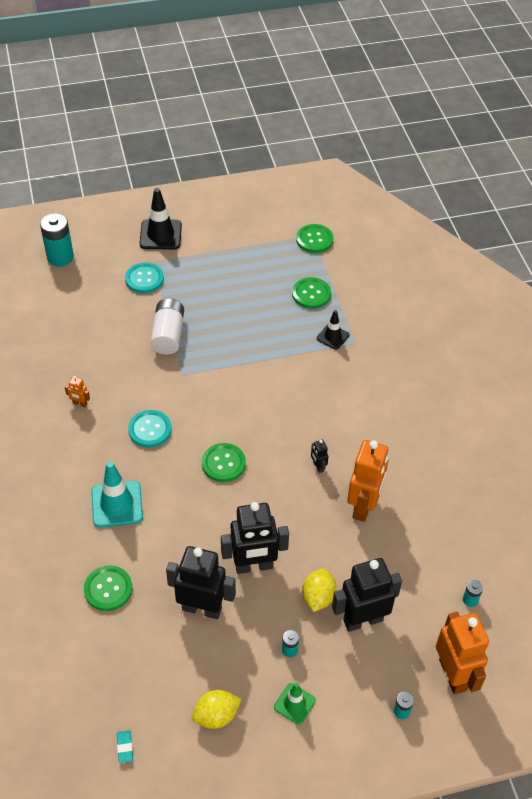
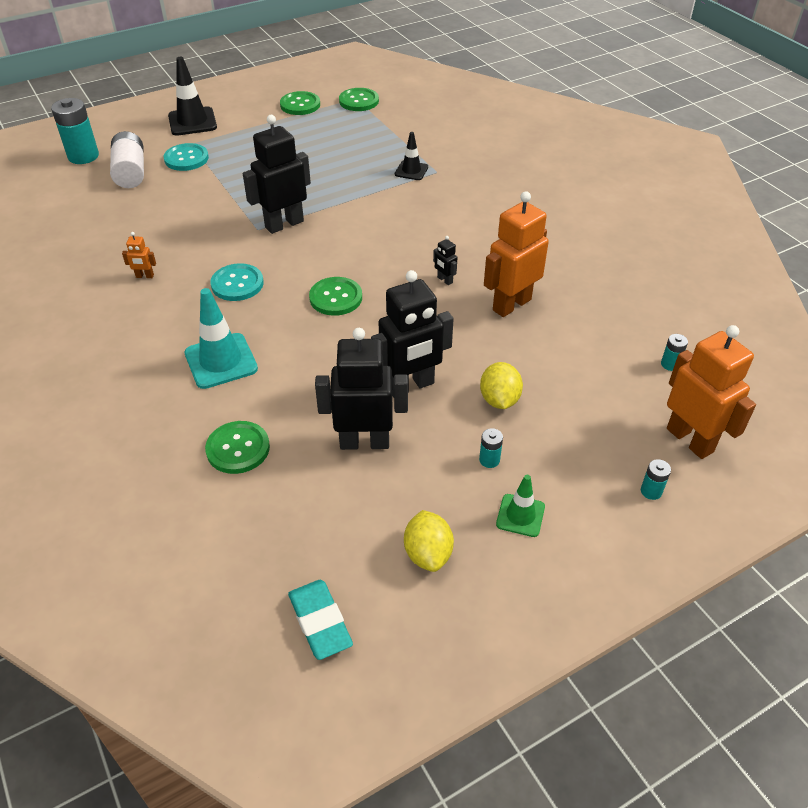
camera: 15 degrees left, 5 degrees down
(125, 747) = (320, 622): turquoise eraser -> turquoise eraser, size x1.91
(168, 335) = (229, 199): white battery -> white battery (131, 172)
(216, 716) = (428, 553): yellow lemon -> yellow lemon turned 60 degrees counterclockwise
(311, 294) = (373, 142): green button -> green button (300, 105)
(362, 620) = (561, 410): black robot -> black robot (284, 224)
(364, 506) = (511, 304): orange robot -> orange robot turned 135 degrees counterclockwise

